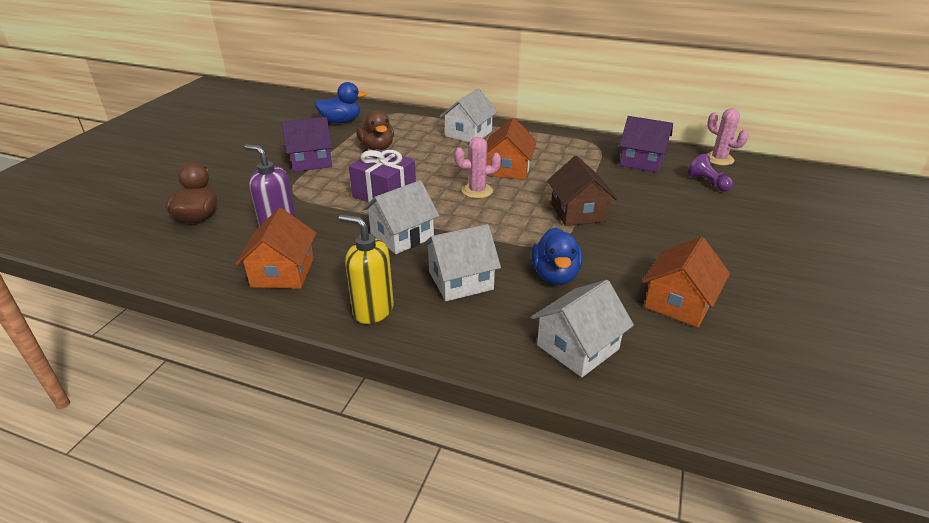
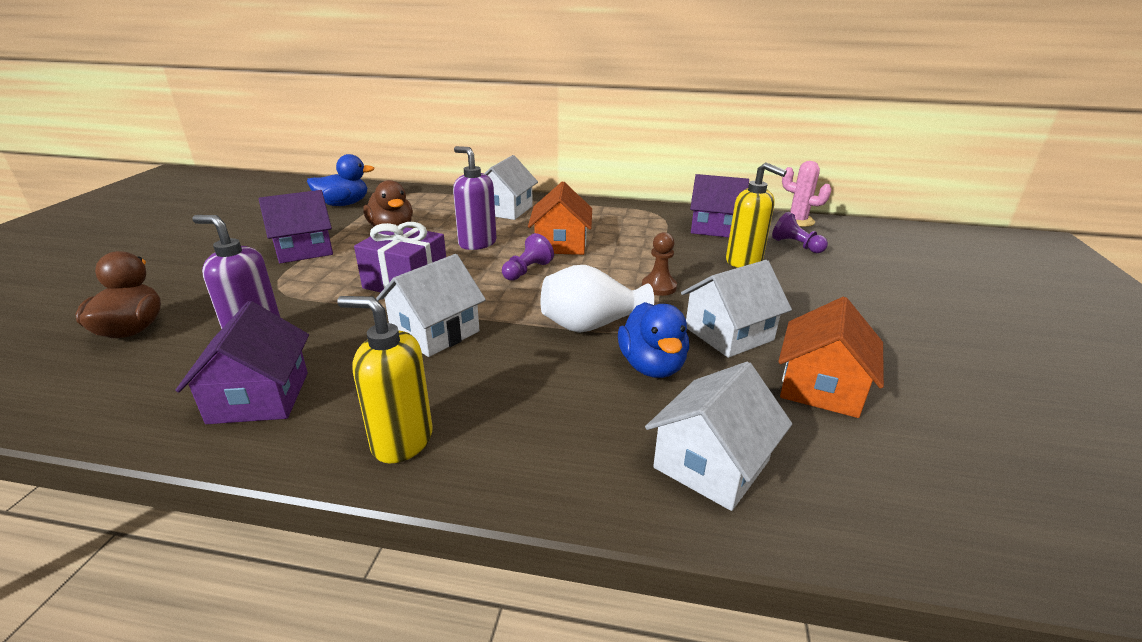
camera: 10 degrees left, 5 degrees down
(283, 272) = (259, 397): orange house -> purple house
(442, 164) = (477, 243): none -> purple soap dispenser
(460, 280) = (525, 385): white house -> white house (729, 334)
(477, 191) = (527, 271): pink cactus -> purple pawn
(517, 240) = (591, 325): none -> white vase
(578, 212) = (659, 287): brown house -> brown pawn
(657, 194) = (744, 261): none -> yellow soap dispenser

